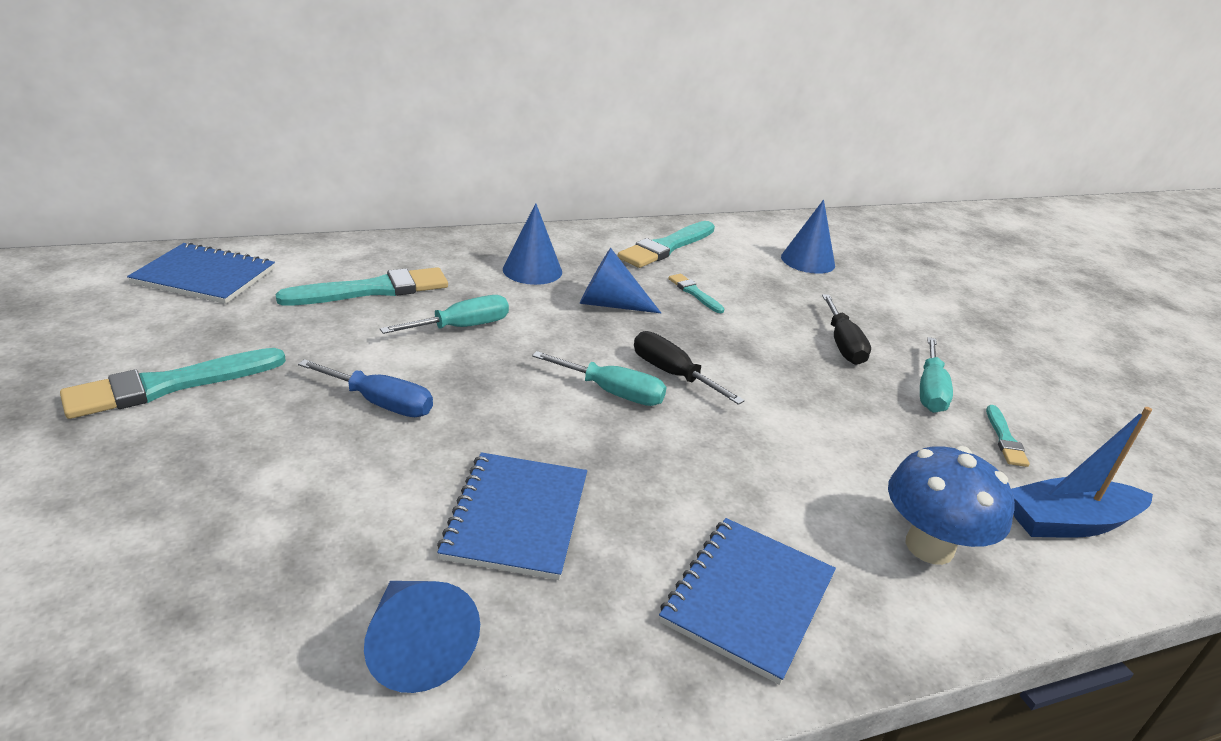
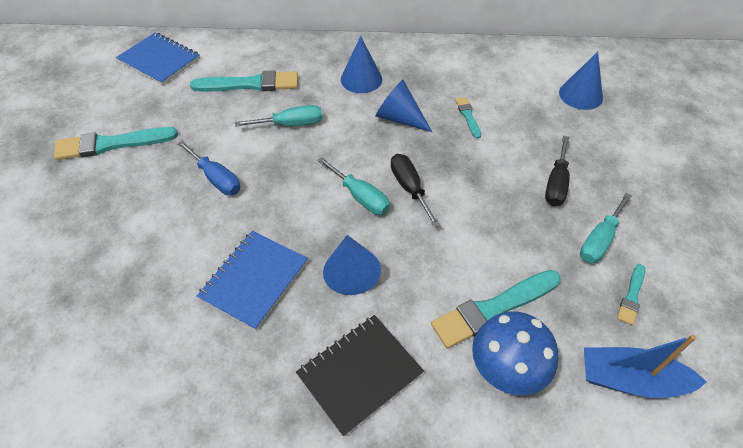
camera: 25 degrees right, 20 degrees up
(416, 646) = (163, 350): blue cone -> blue cone (351, 272)
(666, 247) = (472, 67): turquoise brush -> turquoise brush (493, 309)
(748, 598) = (359, 374): blue notebook -> black notebook

